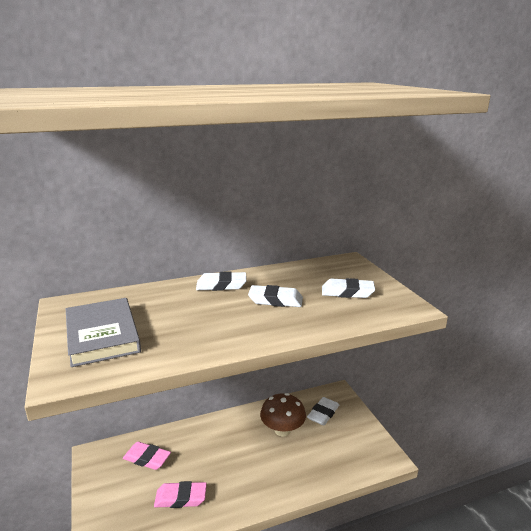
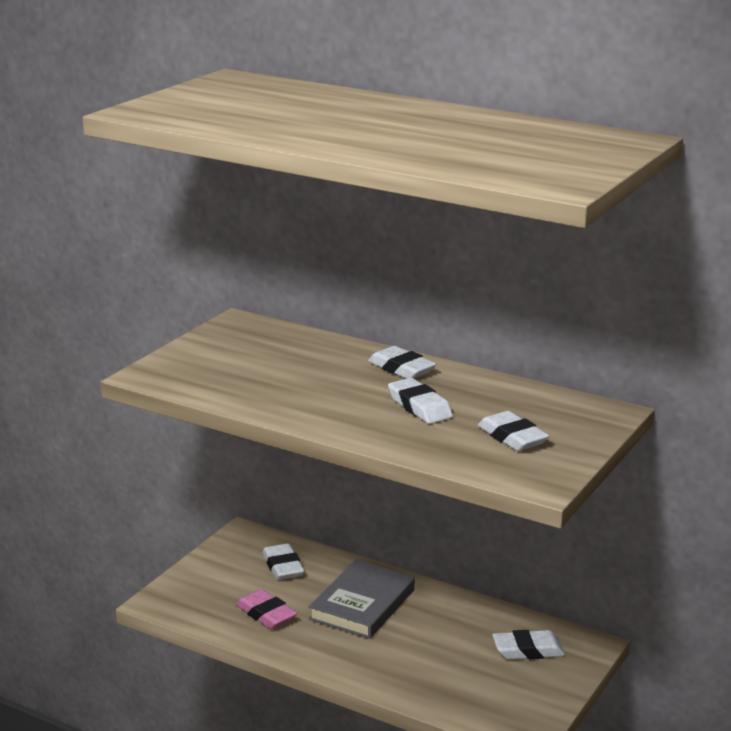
camera: 50 degrees right, 0 degrees up
(102, 335) = (221, 360): grey book -> grey book (362, 604)
(147, 458) = (283, 567): pink eraser -> white eraser
(282, 430) = (452, 632): brown mushroom -> none

